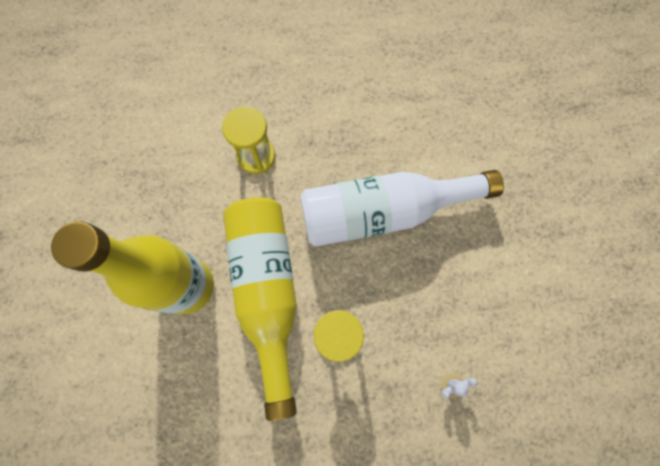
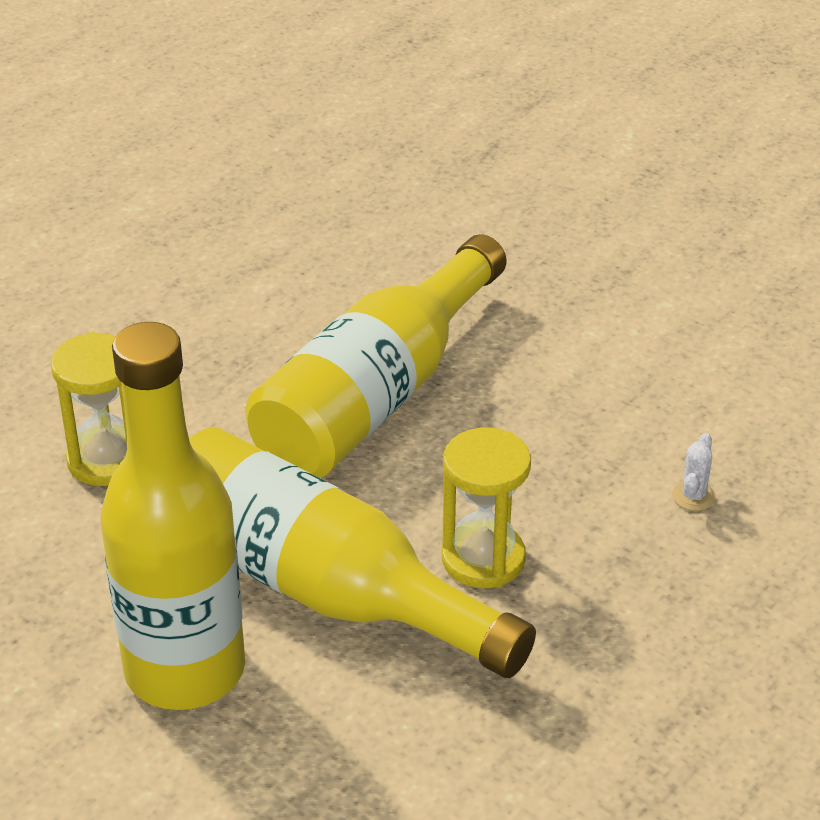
camera: 45 degrees left, 35 degrees down
(384, 212) = (376, 395): white bottle -> yellow bottle

